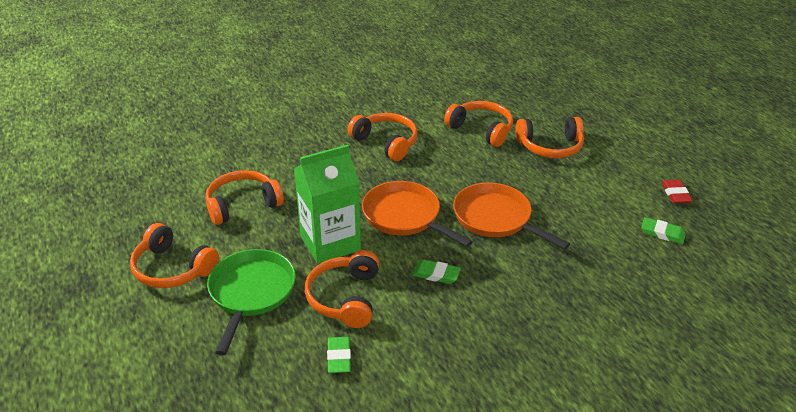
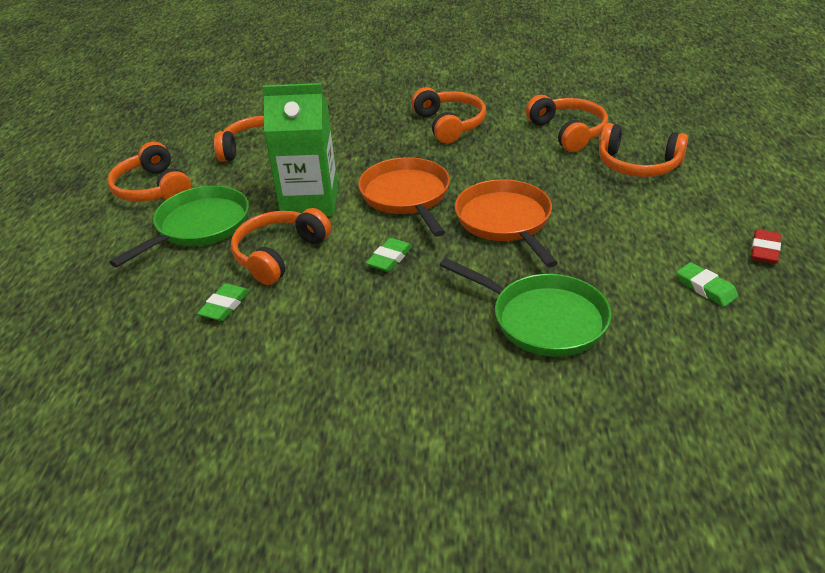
camera: 30 degrees right, 0 degrees up
(436, 274) = (389, 258): green eraser -> green eraser turned 75 degrees clockwise
(582, 290) = (543, 319): none -> green pan

